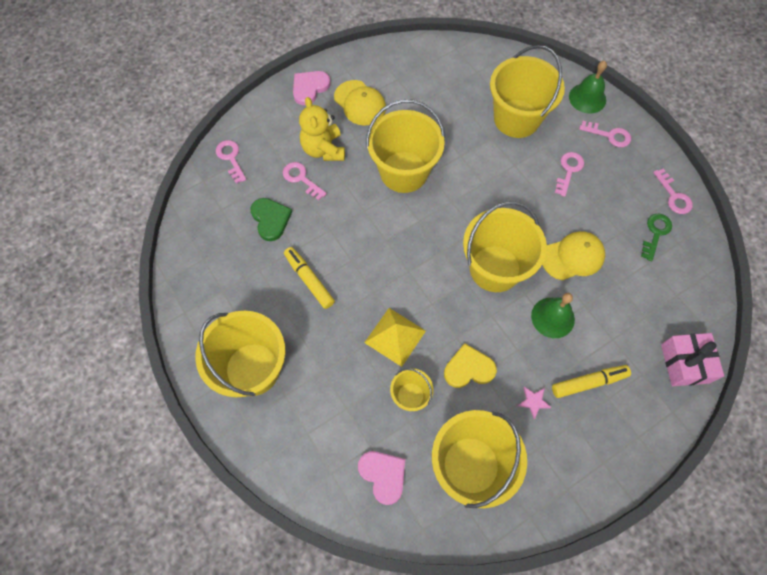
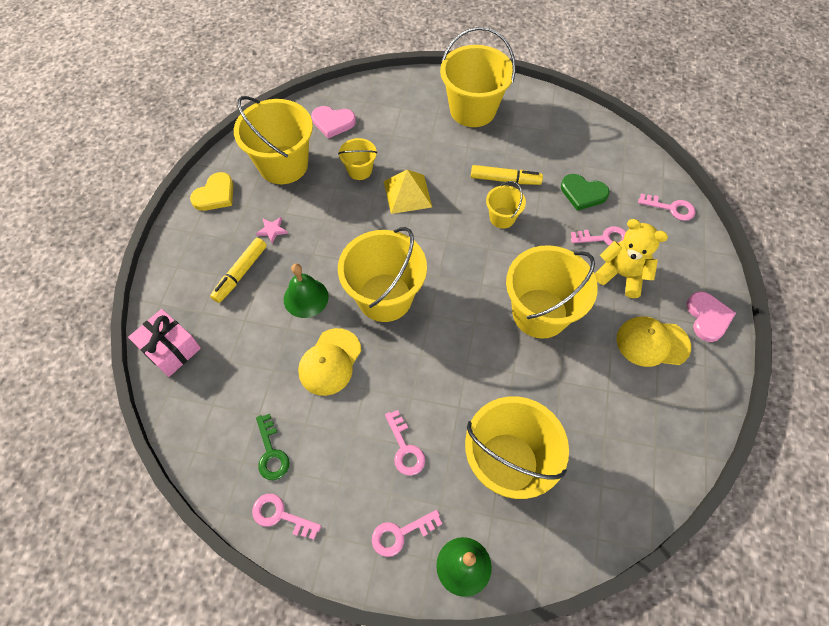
camera: 135 degrees right, 5 degrees down
(349, 253) = (502, 218): none -> yellow bucket
(468, 368) = (337, 215): yellow heart -> yellow heart (215, 194)

